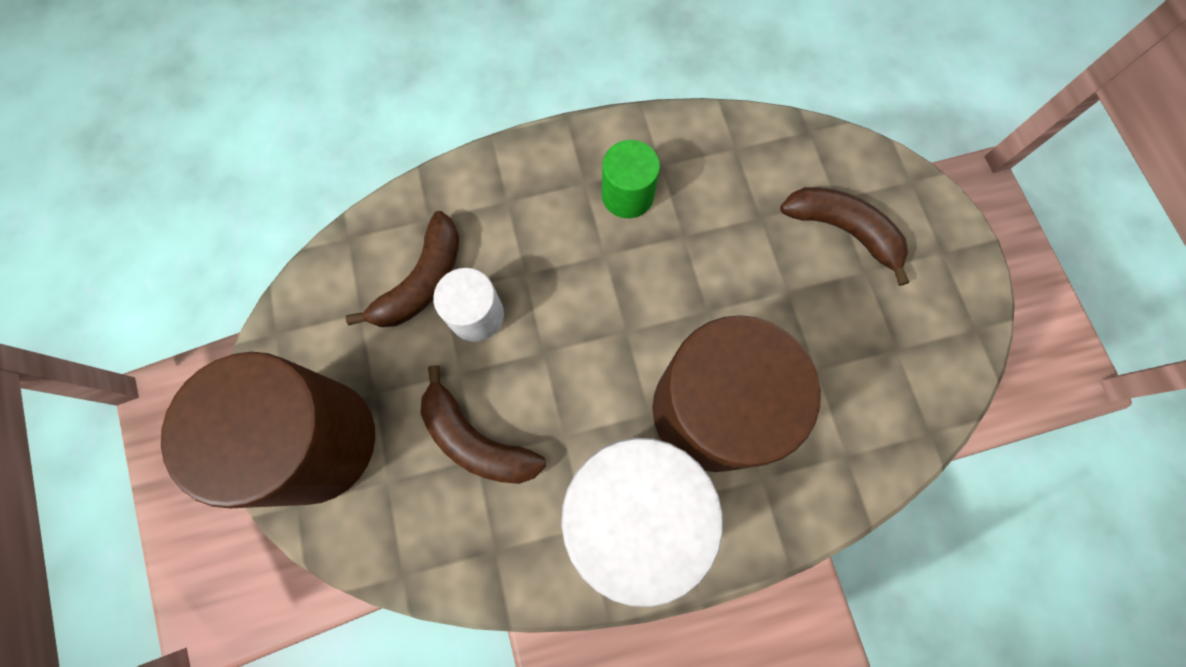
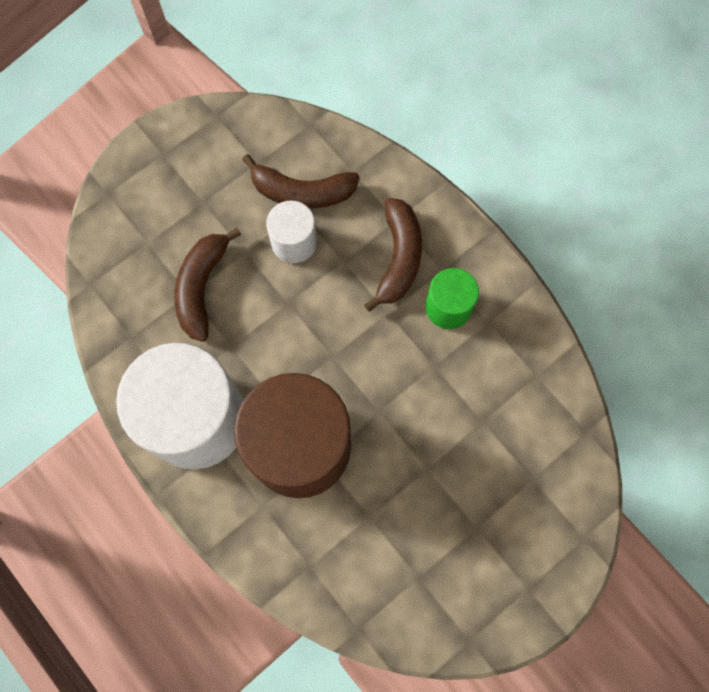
camera: 65 degrees right, 0 degrees up
(316, 441) = (155, 182): brown cylinder -> none
(843, 230) = (505, 494): brown banana -> brown banana (398, 258)

